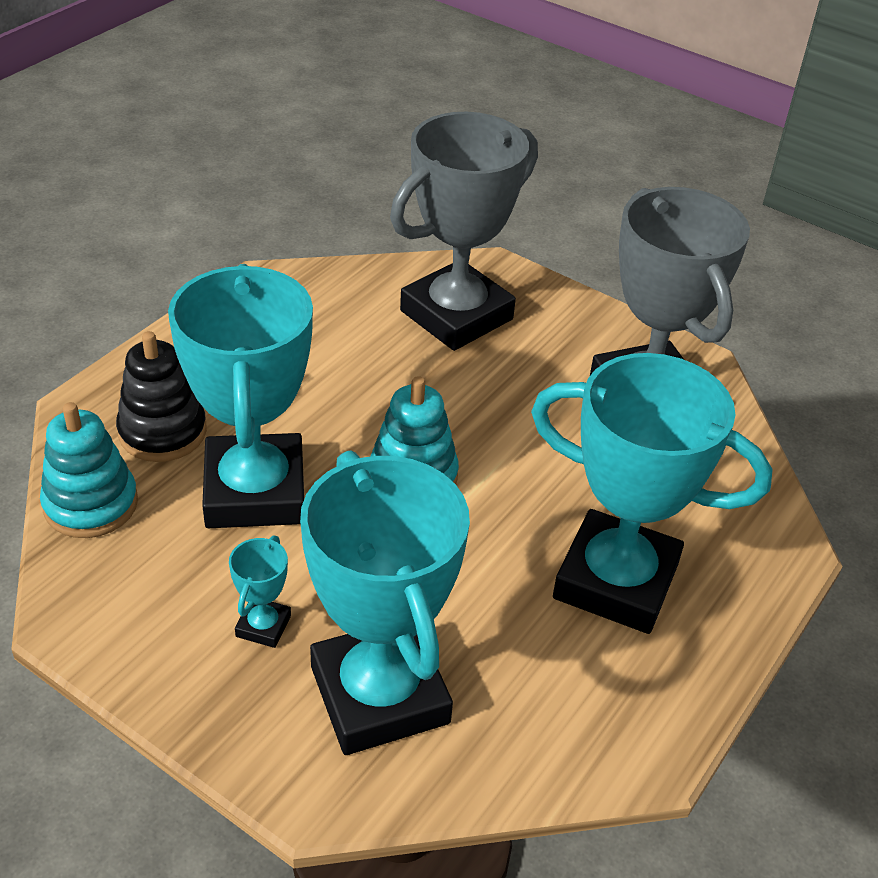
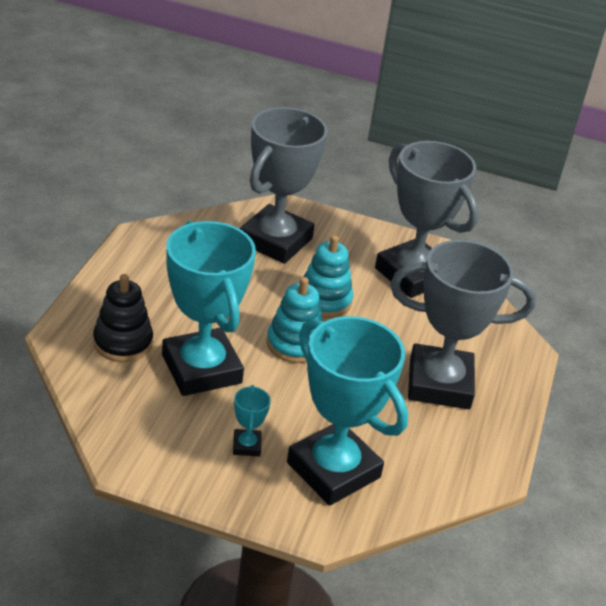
camera: 20 degrees left, 5 degrees down
(91, 504) = (100, 394): turquoise stacking toy -> turquoise stacking toy (324, 300)
(616, 581) = (439, 383): turquoise trophy -> grey trophy

